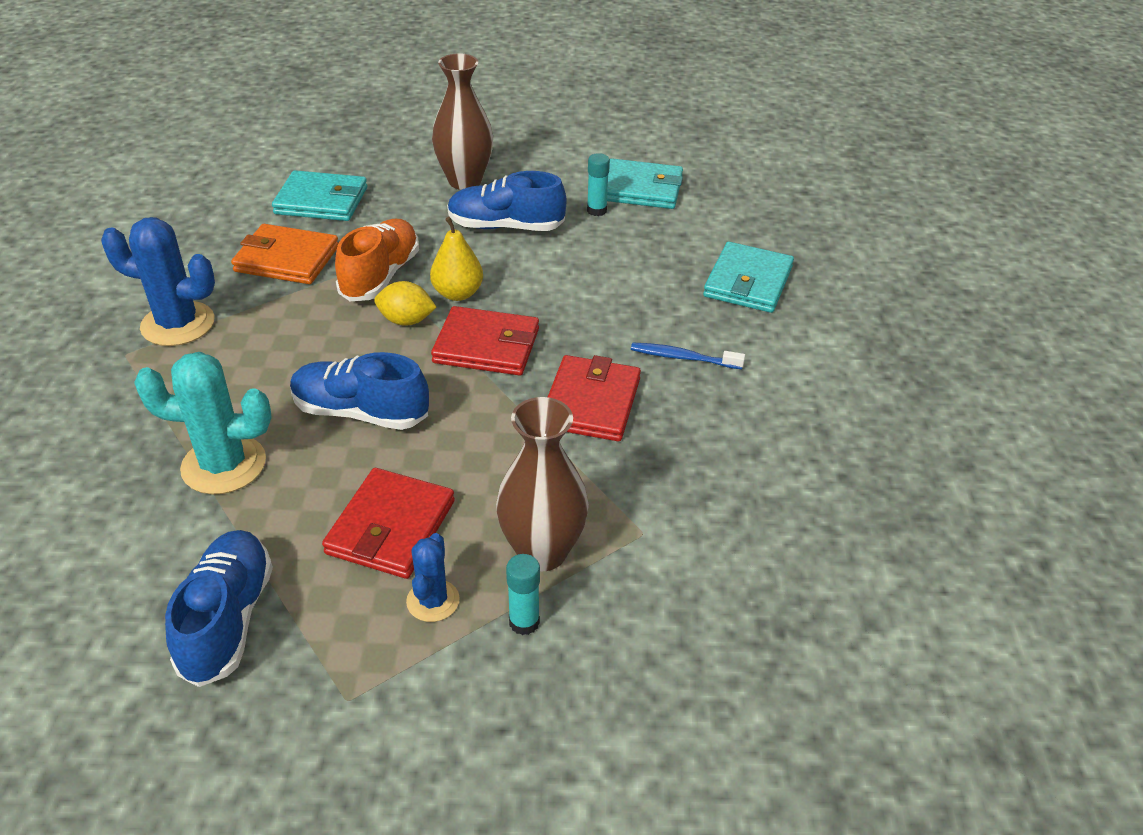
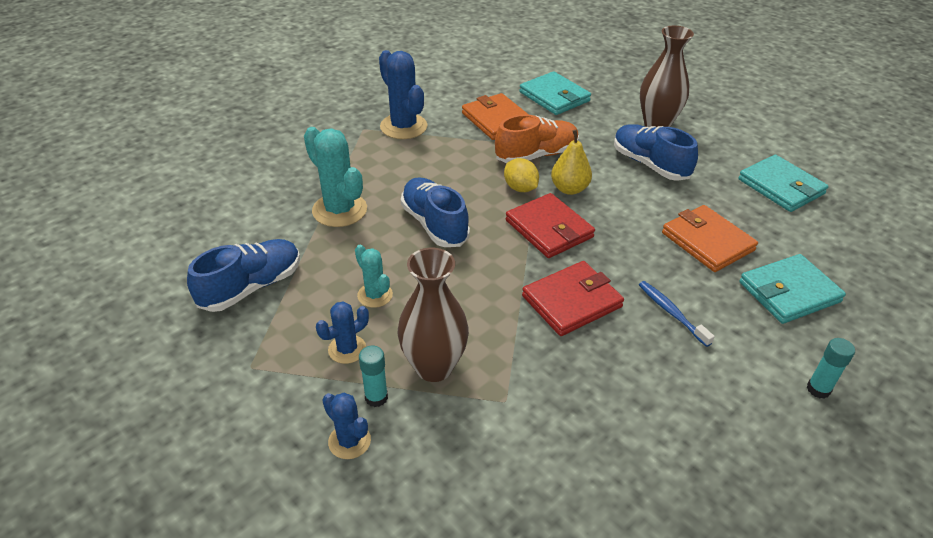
camera: 45 degrees right, 0 degrees up
(390, 527) = (375, 295): red wallet -> turquoise cactus
(551, 681) = (349, 441): none -> blue cactus
(596, 210) = (727, 185): turquoise glue stick -> turquoise glue stick (818, 389)
(639, 274) = (707, 241): none -> orange wallet

